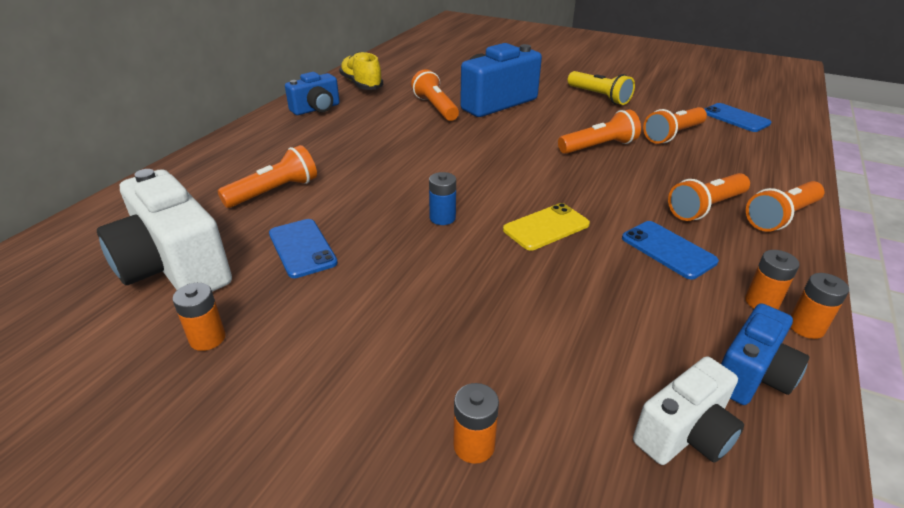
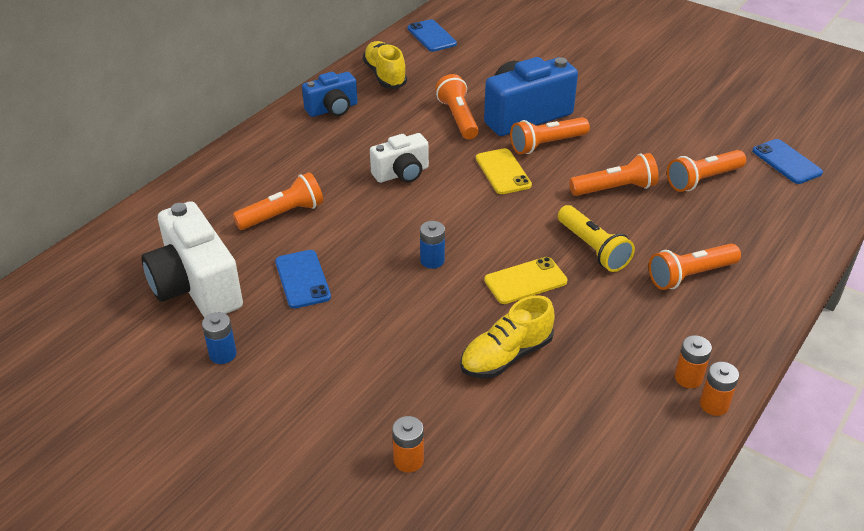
camera: 10 degrees right, 5 degrees up
(207, 338) = (223, 354): orange battery -> blue battery
(490, 142) = (503, 172): none -> yellow phone
(553, 302) = (506, 356): none -> yellow shoe
(599, 97) = (645, 116): yellow flashlight -> yellow flashlight (592, 248)
(668, 250) = (630, 317): blue phone -> blue phone (431, 36)
(685, 434) = (567, 473): white camera -> white camera (402, 173)
(752, 375) = (643, 438): blue camera -> none
(781, 217) = (760, 294): orange flashlight -> orange flashlight (546, 144)

